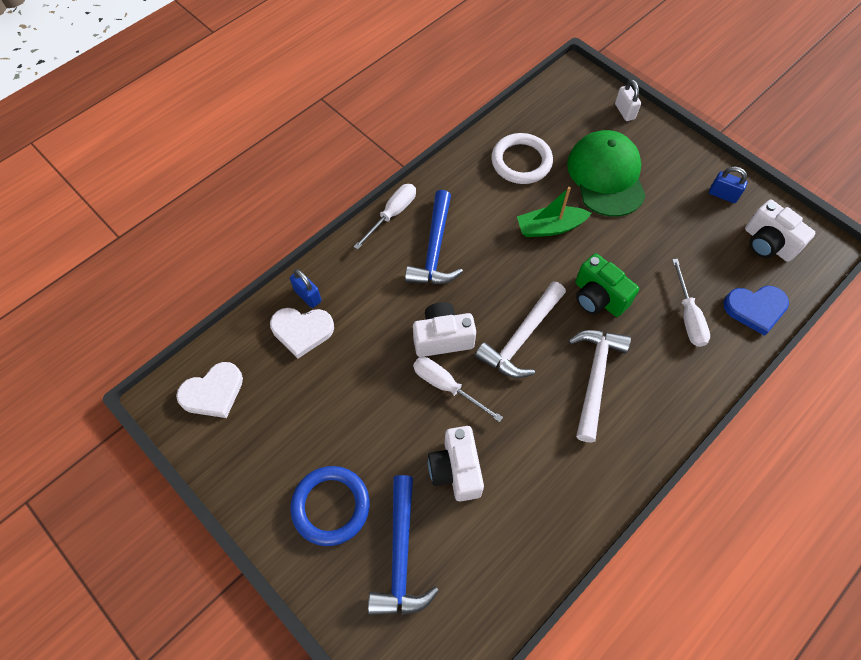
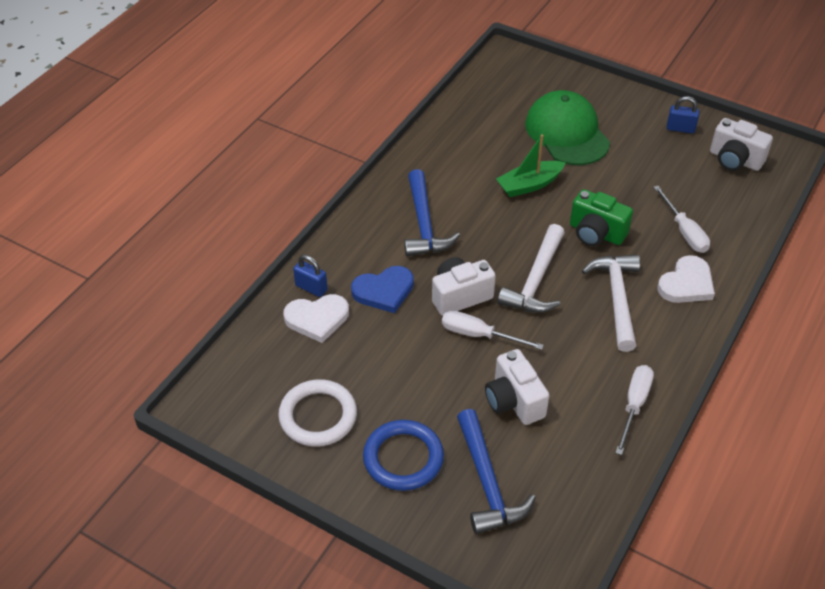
camera: 15 degrees left, 15 degrees down
(213, 392) = (246, 390): white heart -> white heart (686, 284)
(392, 214) = (370, 203): white screwdriver -> white screwdriver (634, 405)
(521, 161) = (481, 135): white ring -> white ring (318, 416)
(624, 111) = (564, 77): white padlock -> none
(755, 309) = (742, 214): blue heart -> blue heart (384, 291)

